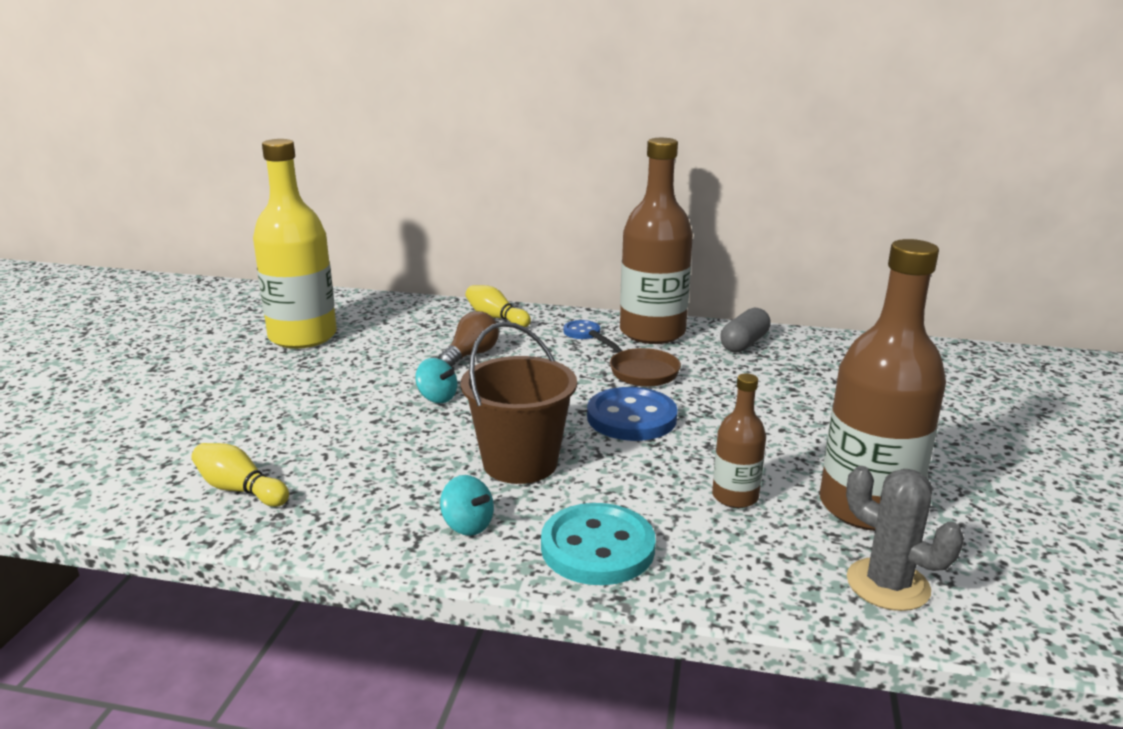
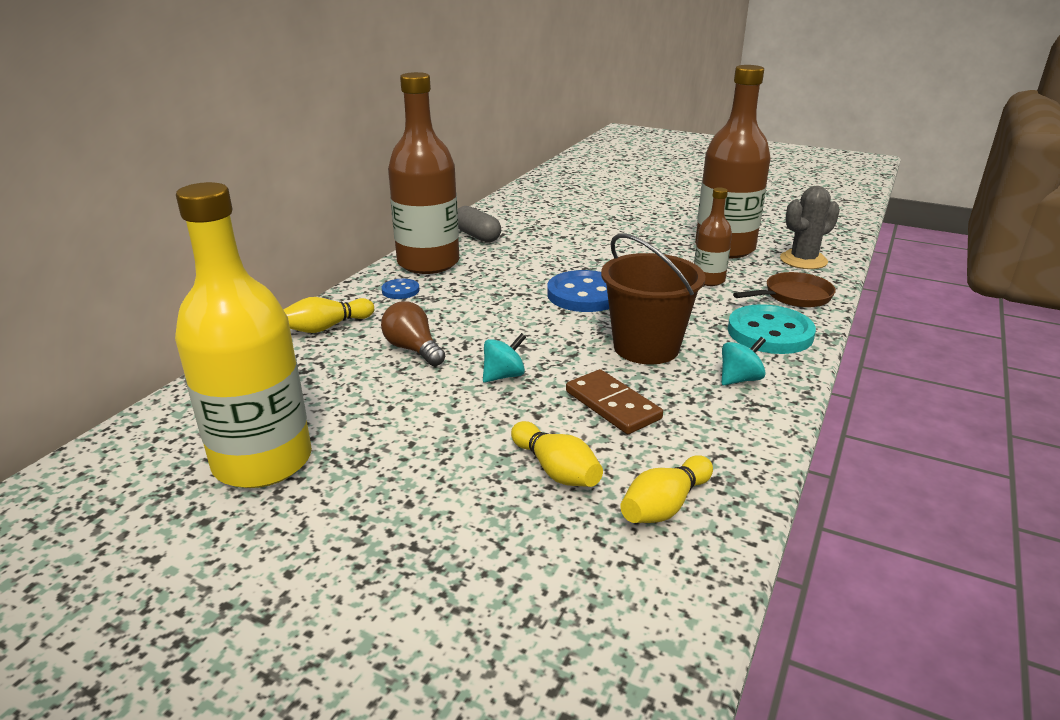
camera: 75 degrees left, 5 degrees up
(292, 437) = (556, 470): none -> yellow bowling pin
(397, 453) = (613, 405): none -> brown domino
(640, 371) = (503, 279): brown pan -> brown pan (793, 296)

